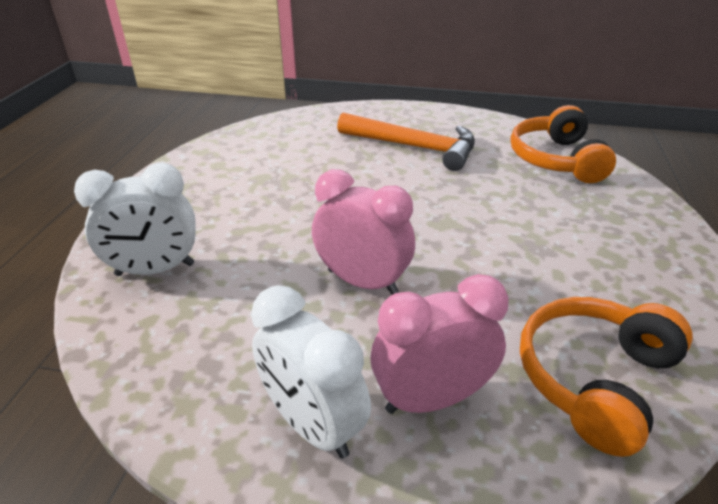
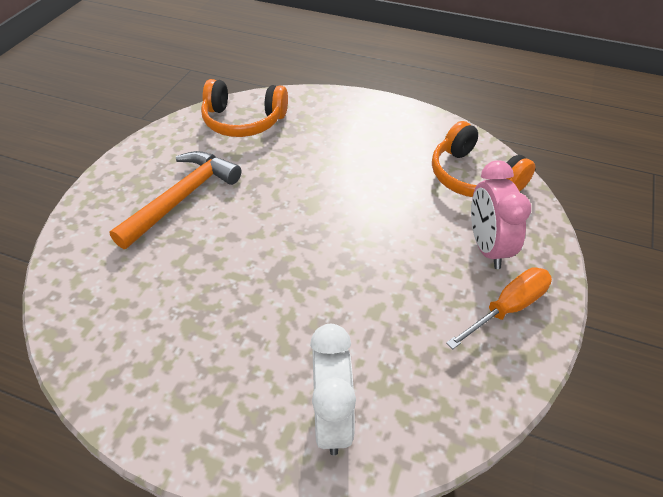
camera: 80 degrees left, 10 degrees up
(313, 424) = (508, 308): white clock -> orange screwdriver
(362, 282) = (375, 265): pink clock -> none

